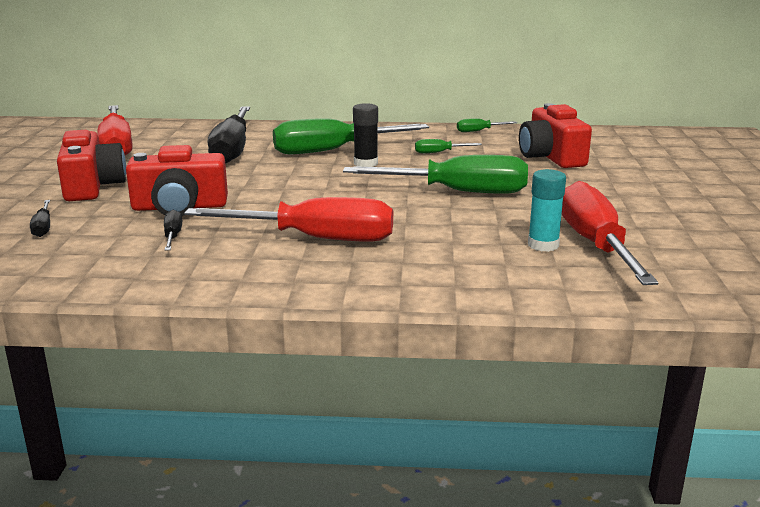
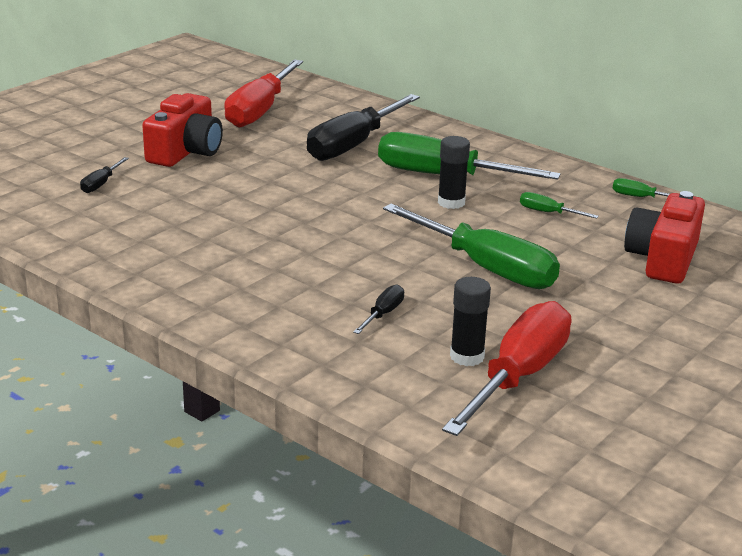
camera: 35 degrees right, 5 degrees up
(173, 236) = (179, 227): black screwdriver -> black screwdriver (383, 313)
(179, 207) = (222, 198): red camera -> none
(317, 239) = (282, 272): red screwdriver -> none
(543, 245) = (467, 356): turquoise glue stick -> black glue stick

